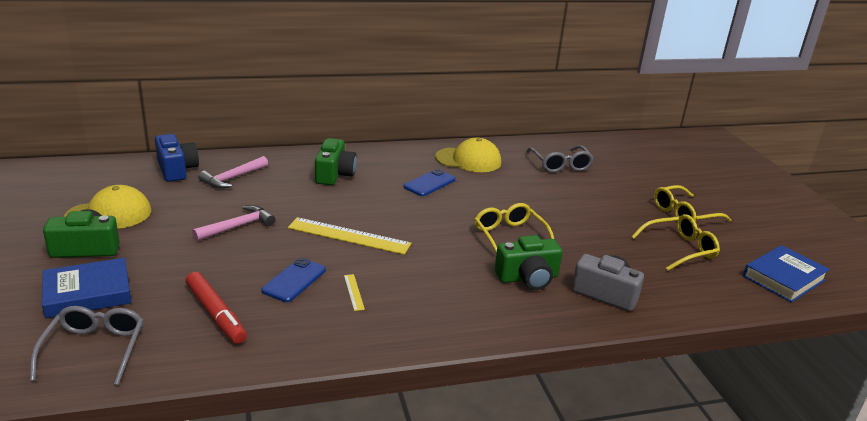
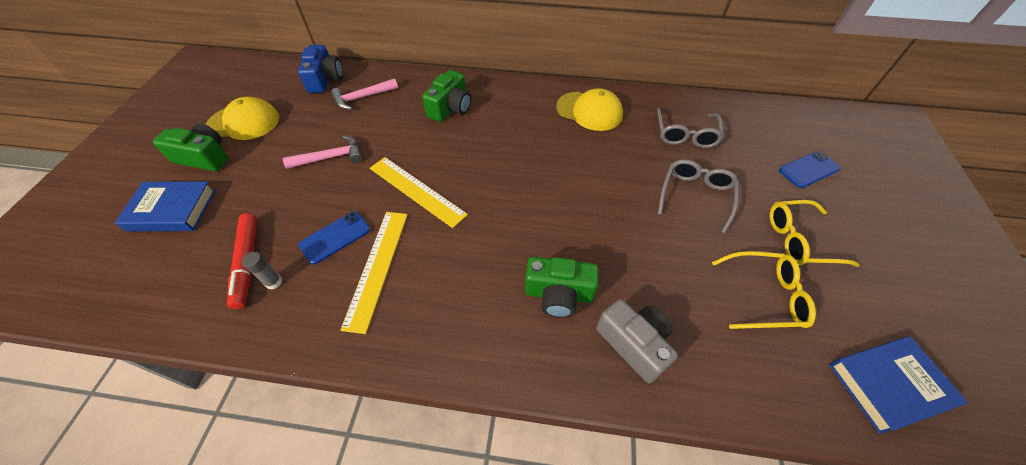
camera: 25 degrees right, 25 degrees up
(94, 349) = (134, 279): grey glasses -> grey glasses (695, 196)
(257, 321) = (274, 282): none -> grey glue stick
(353, 292) = (377, 267): yellow ruler -> yellow ruler, size x2.32
(429, 183) = (532, 136): blue phone -> blue phone (808, 169)
(509, 236) = (572, 228): yellow glasses -> none

